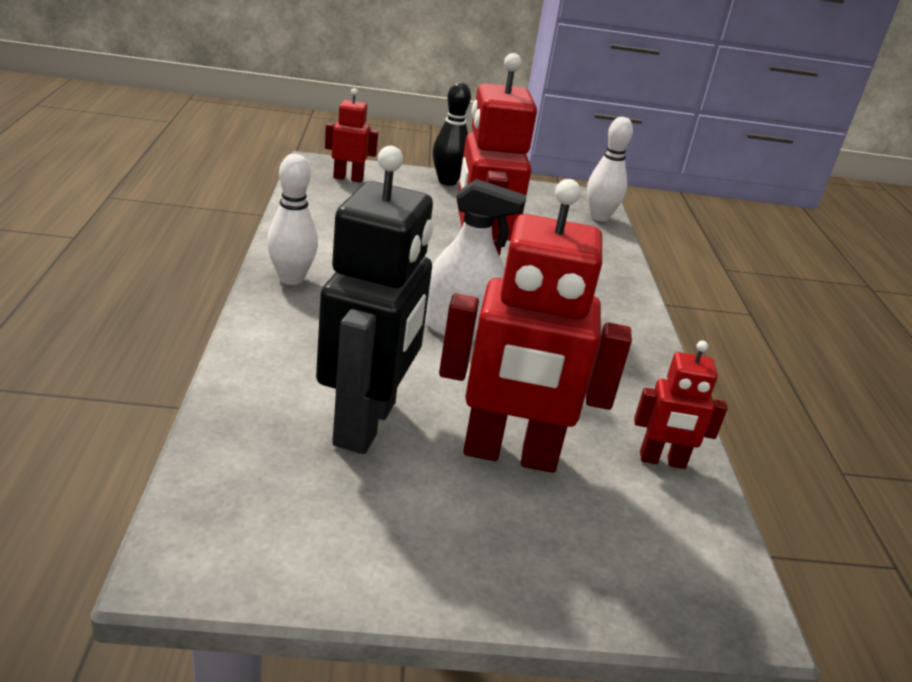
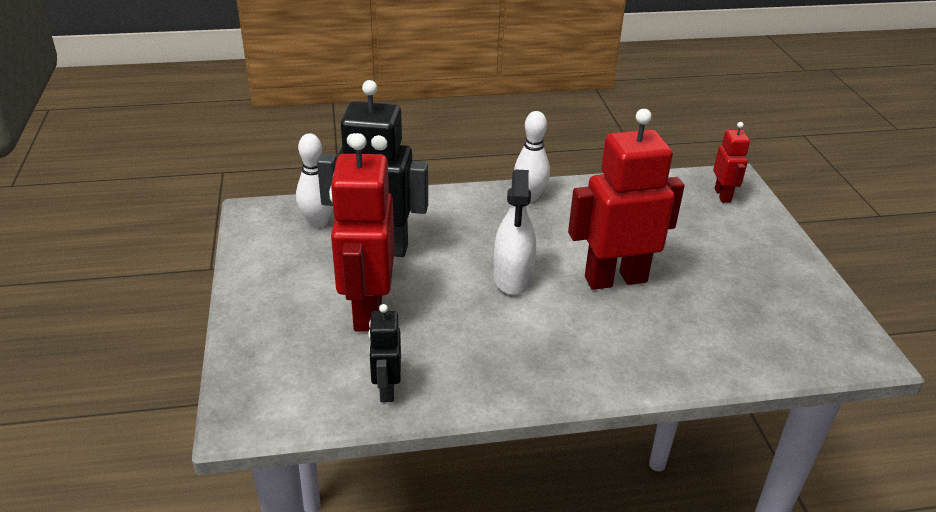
camera: 85 degrees right, 5 degrees up
(447, 181) = (783, 248): black bowling pin -> none
(599, 217) = (817, 358): white bowling pin -> white bowling pin (318, 222)
(662, 460) = (386, 389): red robot -> black robot

